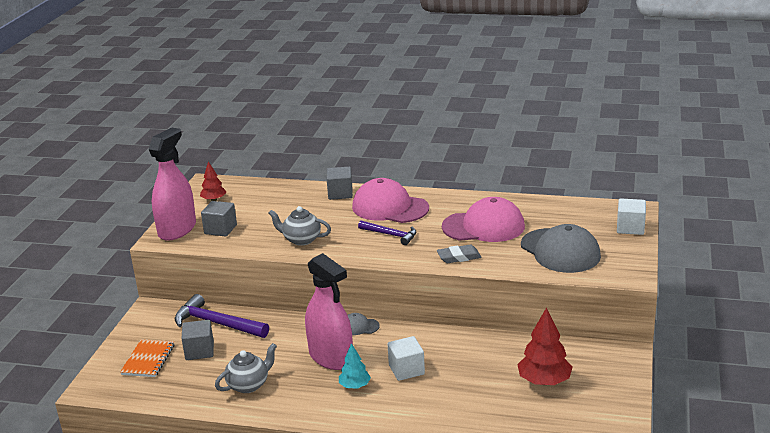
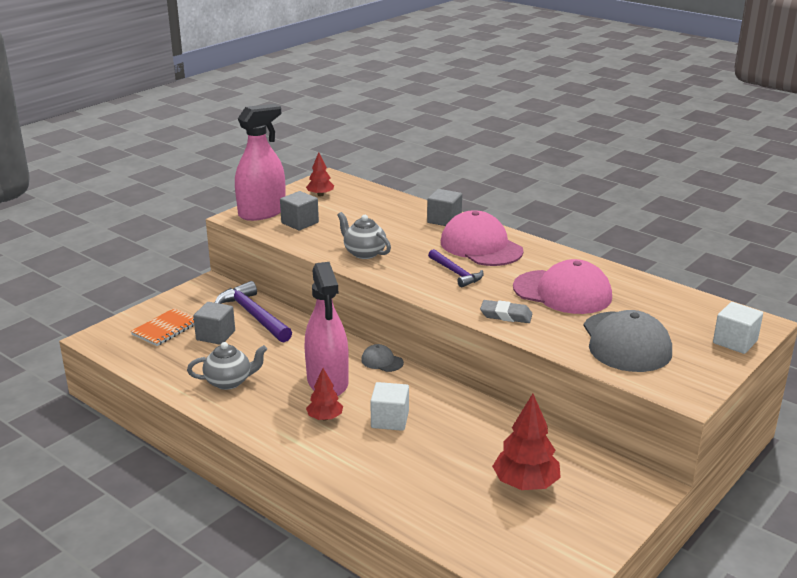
camera: 25 degrees right, 0 degrees up
(355, 386) = (325, 418): turquoise tree -> red tree

